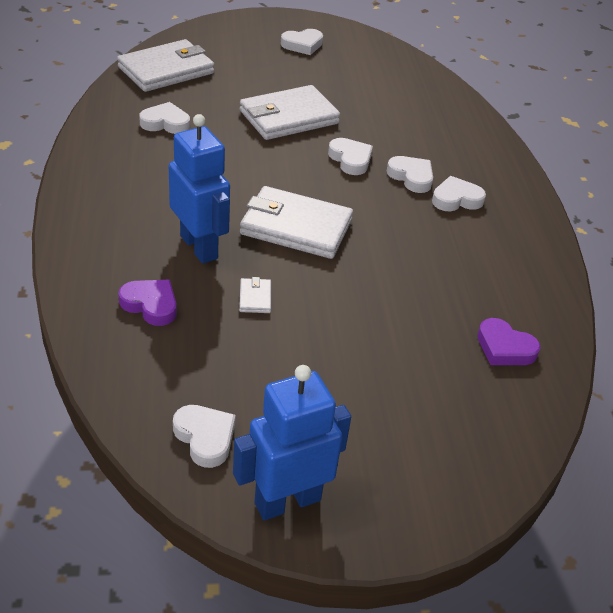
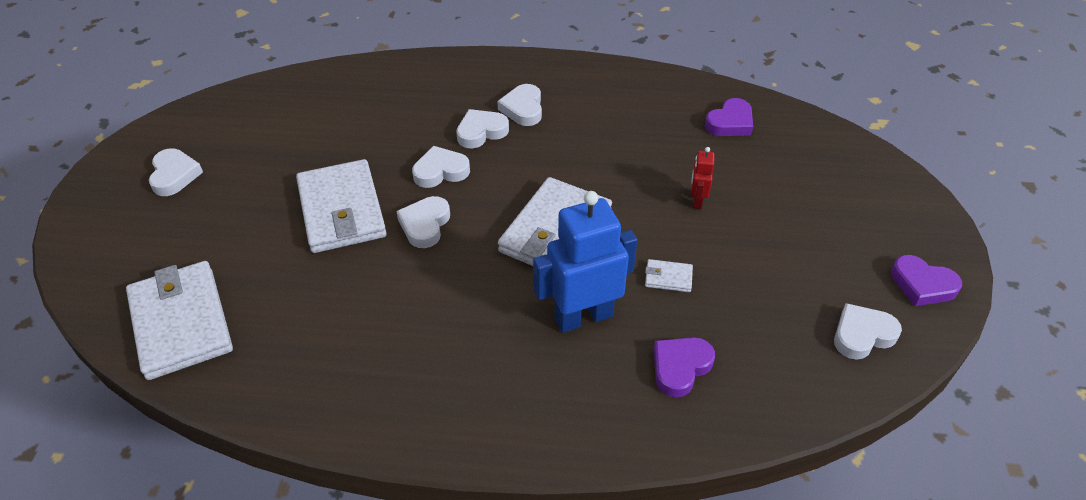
camera: 75 degrees left, 5 degrees up
(165, 123) = (319, 332): white heart -> white heart (425, 225)
(287, 501) = (922, 285): blue robot -> purple heart
(366, 318) = (697, 201): none -> red robot

